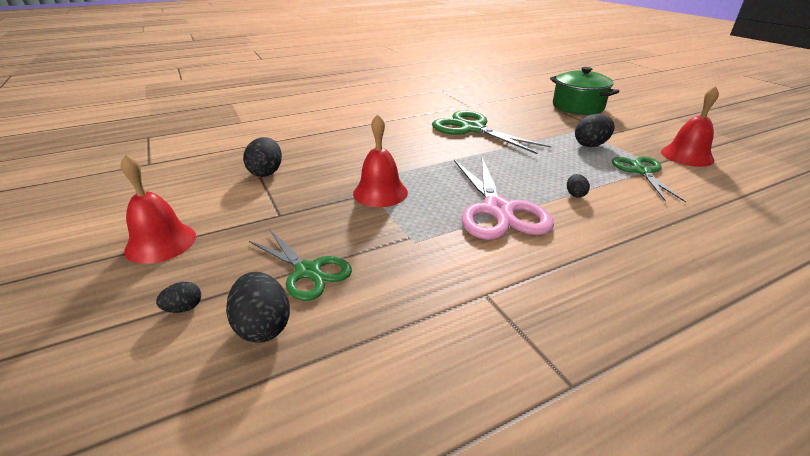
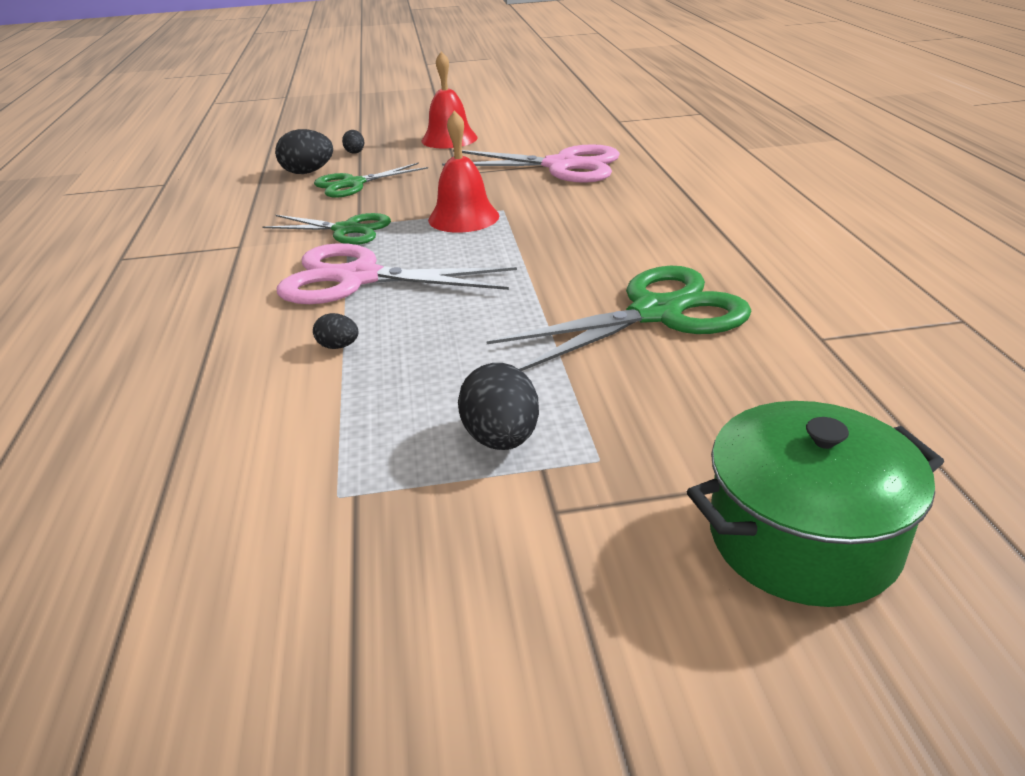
camera: 110 degrees right, 0 degrees up
(266, 172) = (561, 166): black egg -> pink scissors
(641, 171) = (342, 454): green scissors -> green scissors (346, 230)
(687, 156) = (346, 581): red bell -> none

